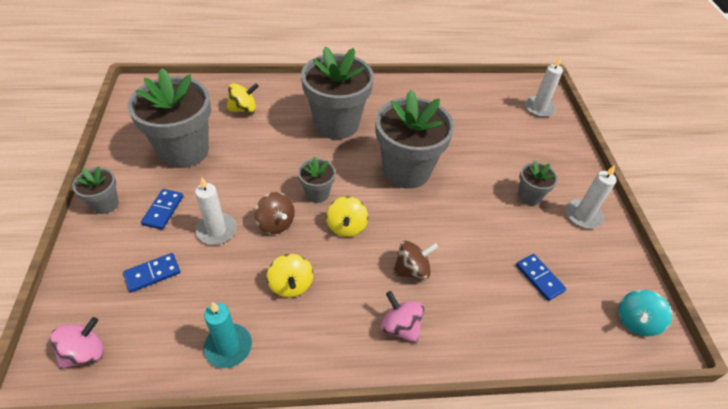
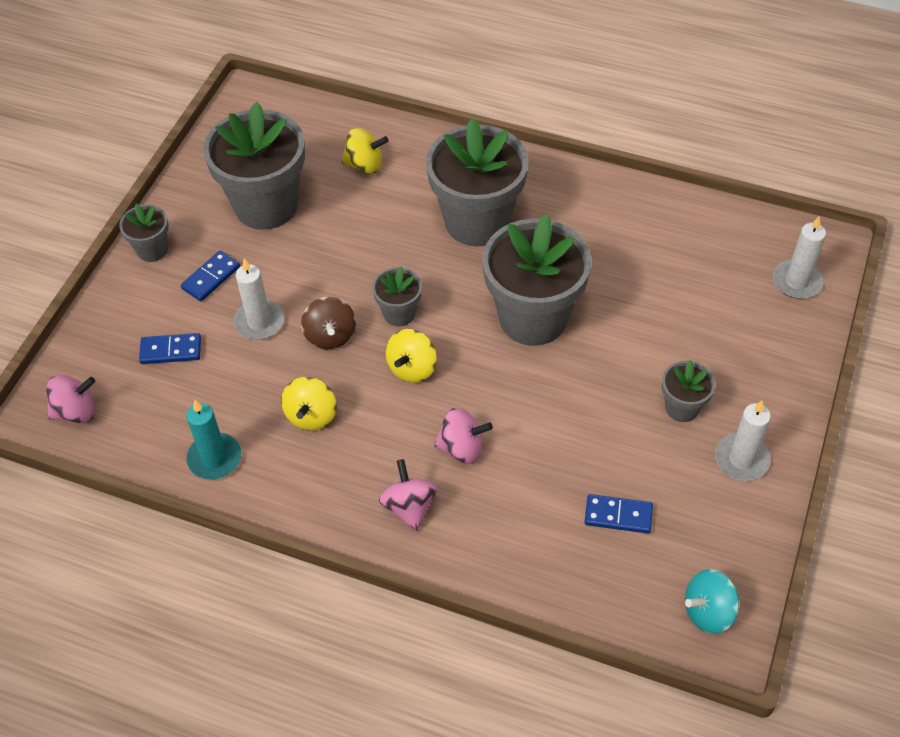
camera: 30 degrees right, 5 degrees up
(412, 270) = (462, 448): brown spinning top -> pink spinning top
(539, 278) = (618, 515): blue domino -> blue domino turned 75 degrees counterclockwise

